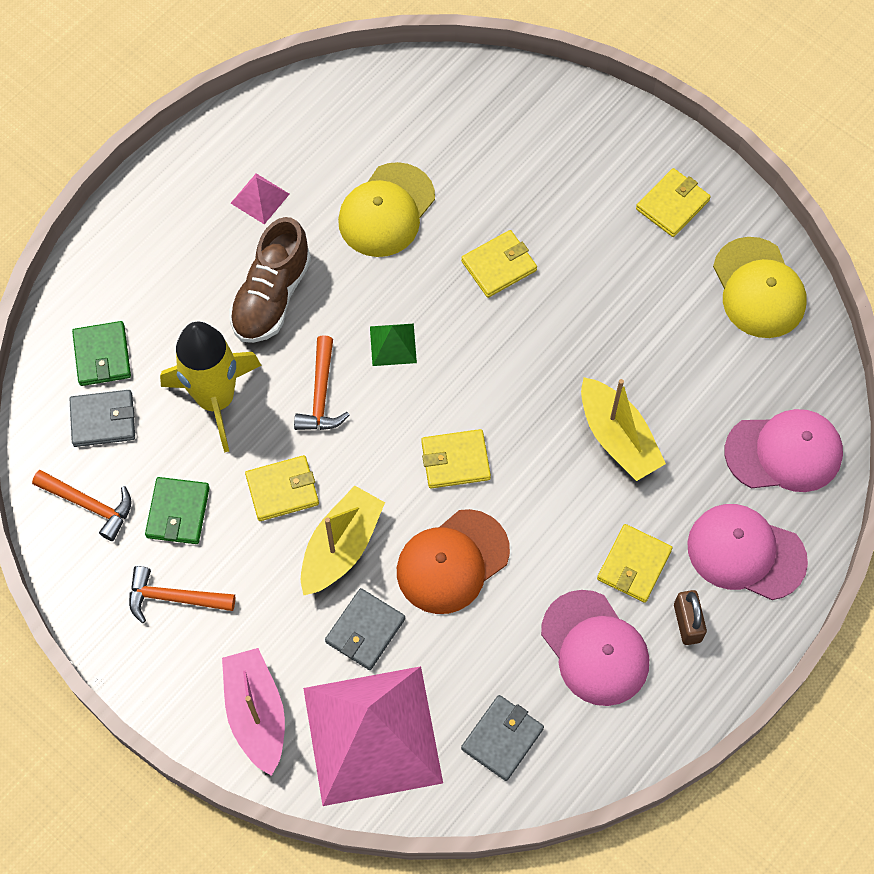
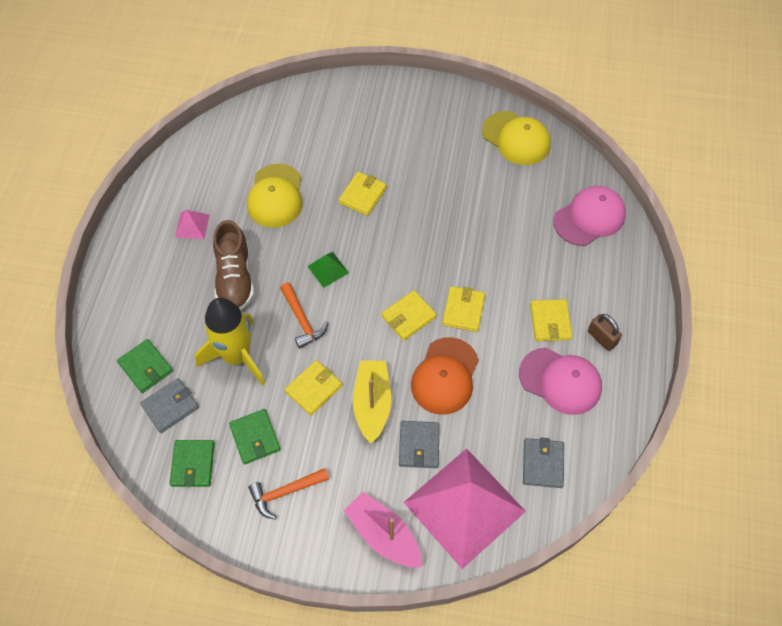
camera: 30 degrees left, 5 degrees down
(89, 505) = (193, 464): orange hammer -> green wallet
(617, 438) = (493, 256): yellow boat -> none
(672, 205) = (439, 117): yellow wallet -> yellow wallet (463, 310)
(746, 553) = (606, 282): pink cap -> none

